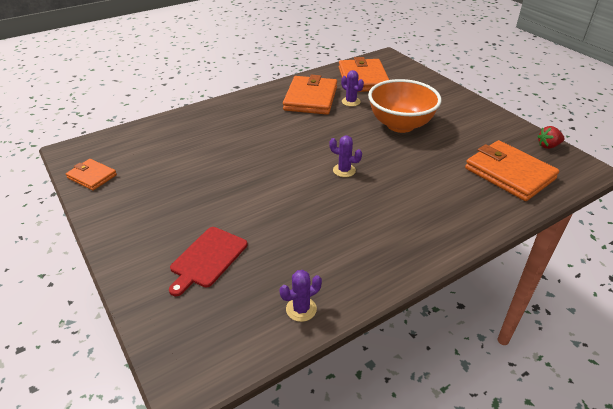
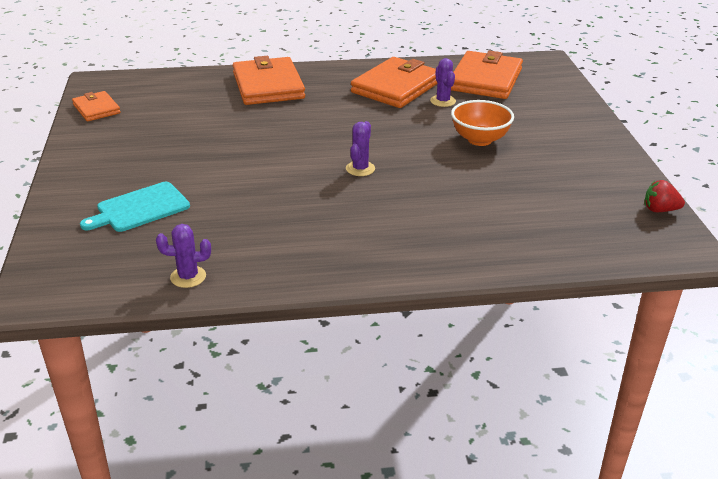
camera: 25 degrees right, 5 degrees down
(207, 258) = (140, 208): red cutting board -> turquoise cutting board
(344, 170) = (360, 169): purple cactus -> purple cactus turned 60 degrees clockwise
(400, 125) = (479, 139): orange bowl -> orange bowl, size x0.65
(509, 173) = (567, 225): orange wallet -> orange wallet (268, 86)

